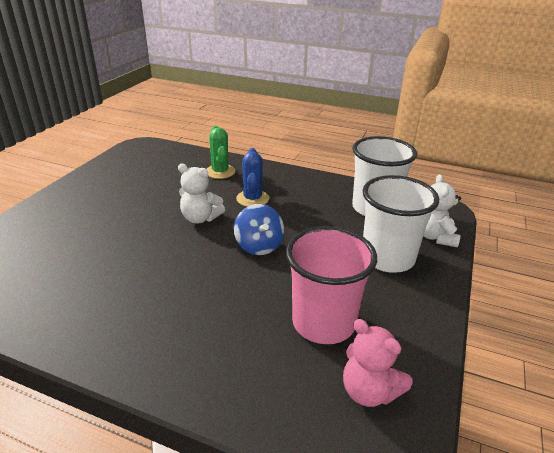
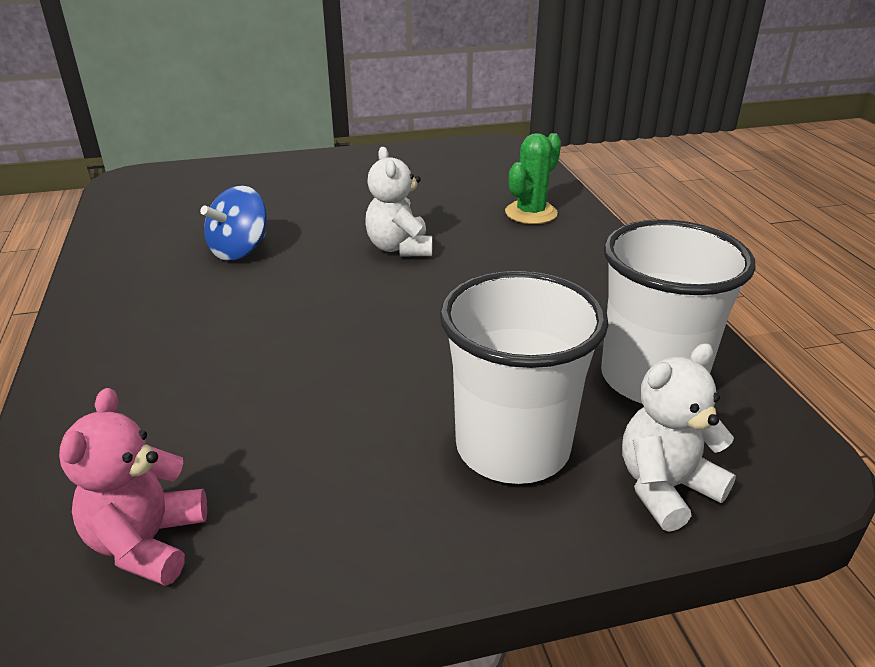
camera: 55 degrees right, 0 degrees up
(252, 199) = (501, 262): blue cactus -> none
(259, 245) = (392, 313): blue spinning top -> blue spinning top (240, 250)
(323, 323) = (269, 439): pink cup -> none

